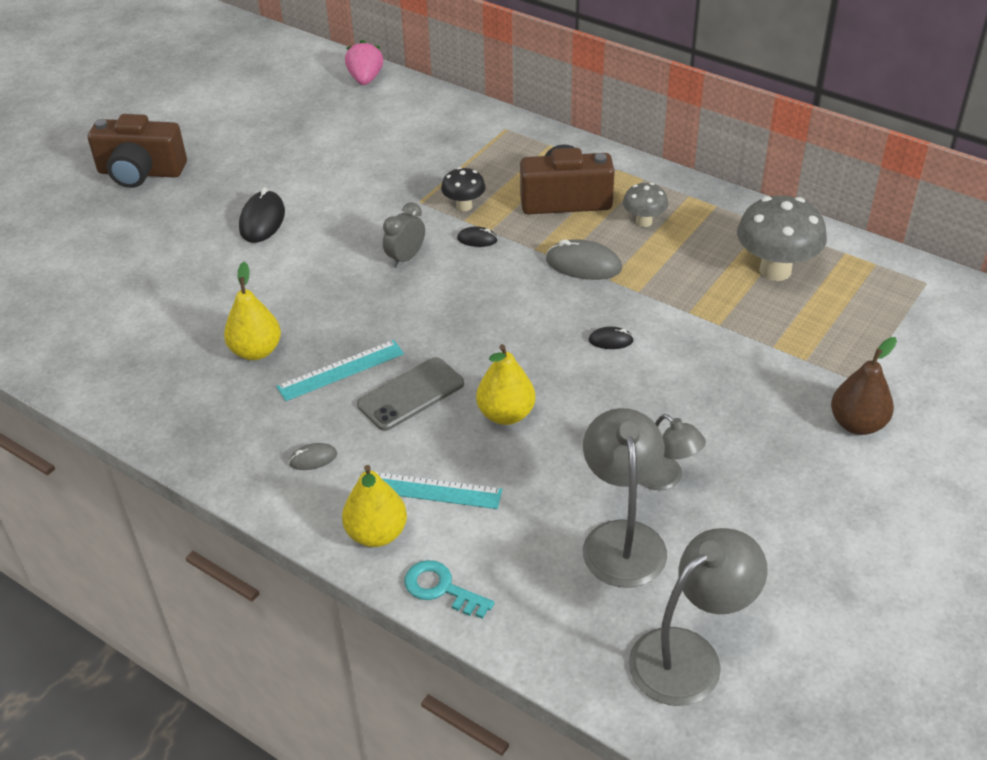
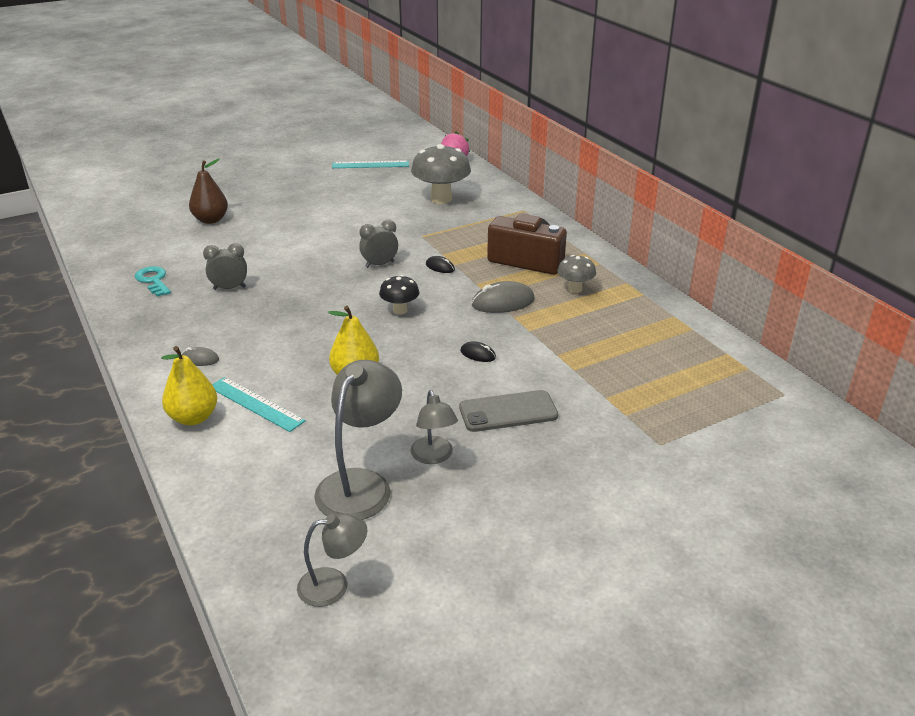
camera: 25 degrees right, 10 degrees down
(141, 172) = (262, 177): brown camera -> none
(256, 351) = (229, 288): yellow pear -> grey clock
(262, 220) = (308, 220): black mouse -> none
(341, 370) = (271, 315): turquoise ruler -> turquoise ruler (370, 165)
(411, 394) = (302, 343): grey phone -> grey phone (508, 412)
(441, 588) = (200, 467): turquoise key -> turquoise key (153, 280)
(464, 206) = (450, 246): black mushroom -> black mushroom (400, 310)
(583, 264) = (503, 302): grey mouse -> grey mouse turned 60 degrees counterclockwise
(689, 655) = (334, 585): grey lamp -> grey lamp, size x0.59
(775, 270) = (654, 348): grey mushroom -> grey mushroom (441, 199)
(857, 424) = (630, 473): brown pear -> brown pear (211, 220)

